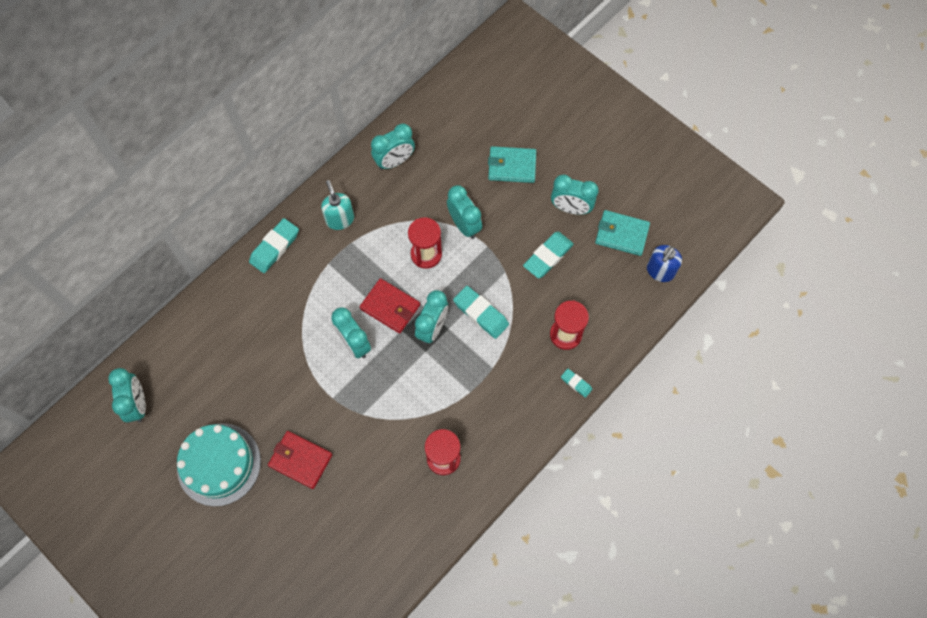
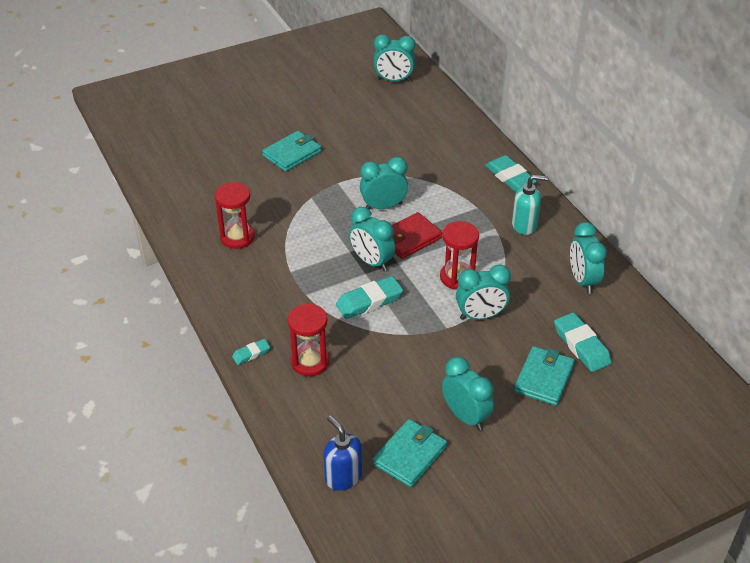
camera: 110 degrees right, 25 degrees down
(219, 464) = (317, 111): turquoise cake -> none
(300, 460) = (292, 154): red wallet -> turquoise wallet
(548, 256) = (411, 375): turquoise eraser -> turquoise eraser (581, 345)
(570, 208) = (465, 416): turquoise clock -> turquoise clock turned 105 degrees clockwise

